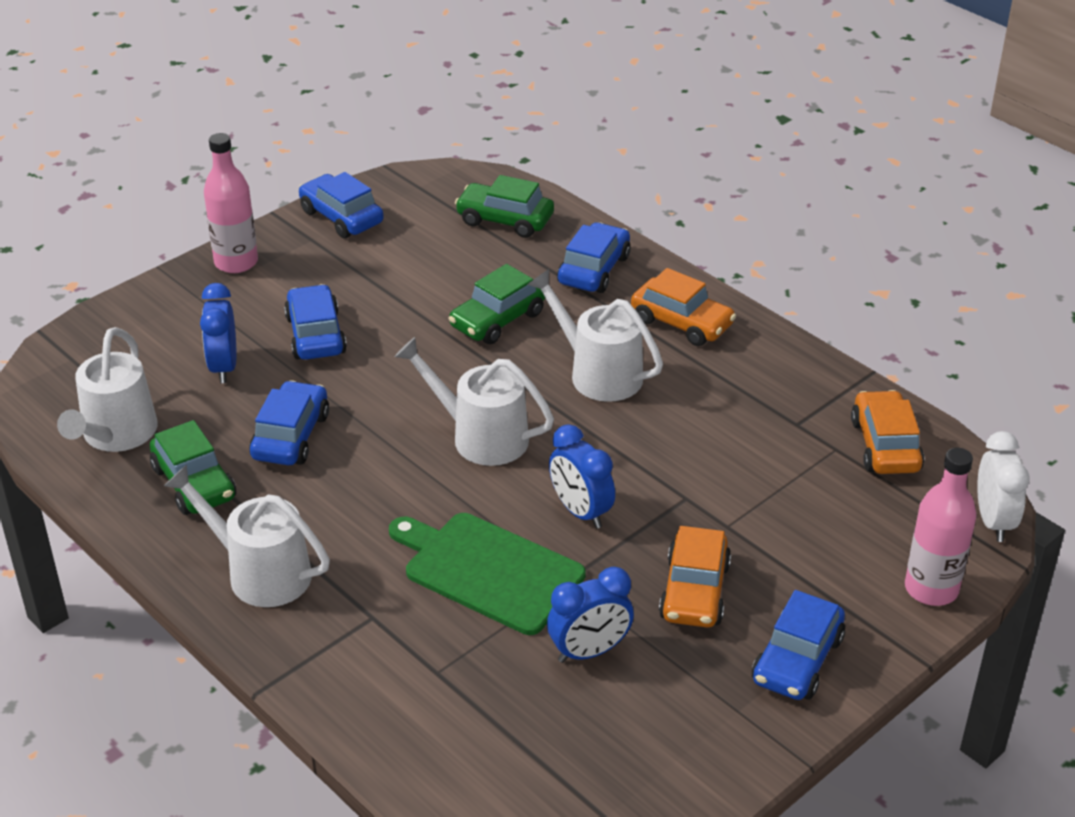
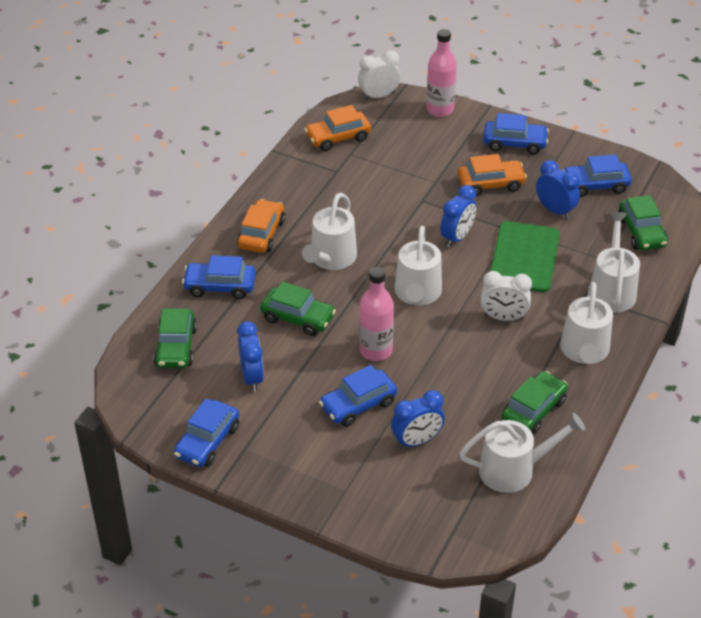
camera: 110 degrees left, 5 degrees up
(236, 262) = (293, 483): pink bottle -> pink bottle (375, 350)
(291, 436) = (465, 380): blue car -> blue car (595, 185)
(364, 654) = (612, 290): none -> white watering can
(381, 509) = (503, 317): none -> white clock
(417, 265) = (252, 377): none -> blue clock
(477, 749) = (641, 232): none -> green car

